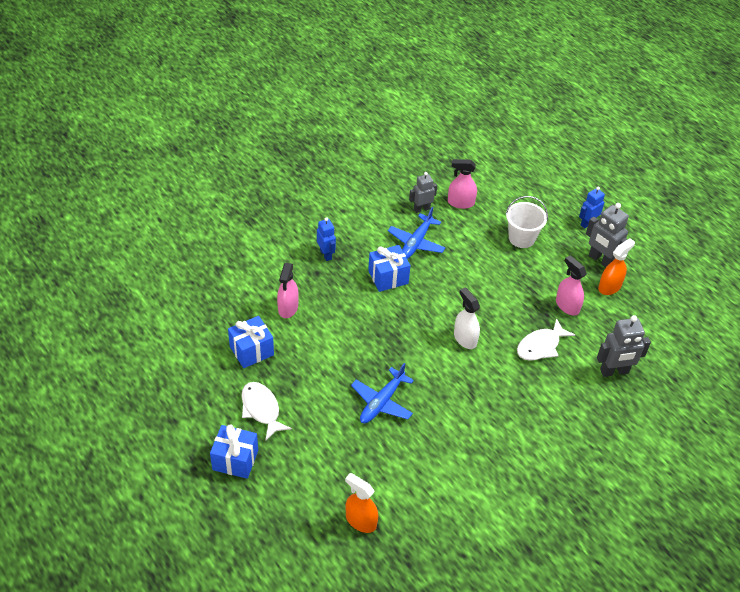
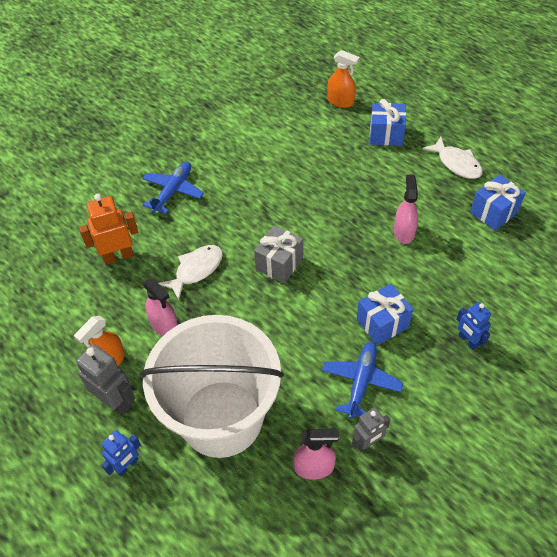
camera: 175 degrees right, 5 degrees up
(235, 460) = (458, 123): blue gift -> blue gift (386, 135)
(288, 308) = (480, 264): pink spray bottle -> pink spray bottle (404, 232)
(382, 402) = (349, 187): blue plane -> blue plane (173, 191)
(465, 338) = (279, 264): white spray bottle -> grey gift
(521, 238) = (221, 418): white bucket -> white bucket, size x2.23
(614, 371) = (118, 256): grey robot -> orange robot

